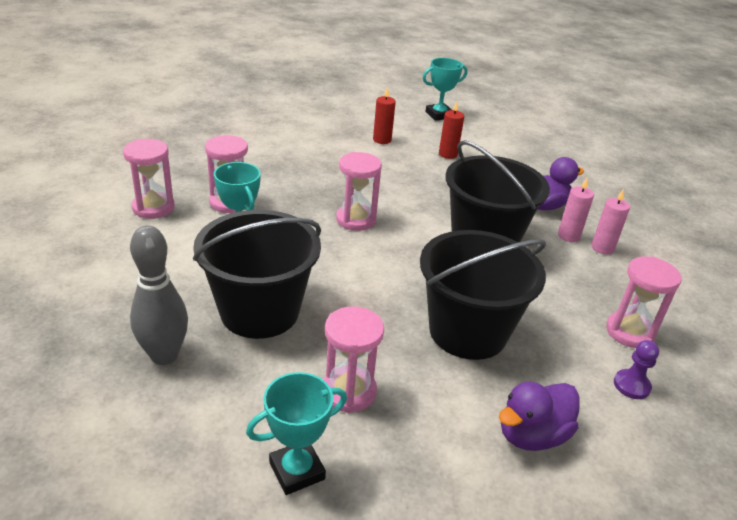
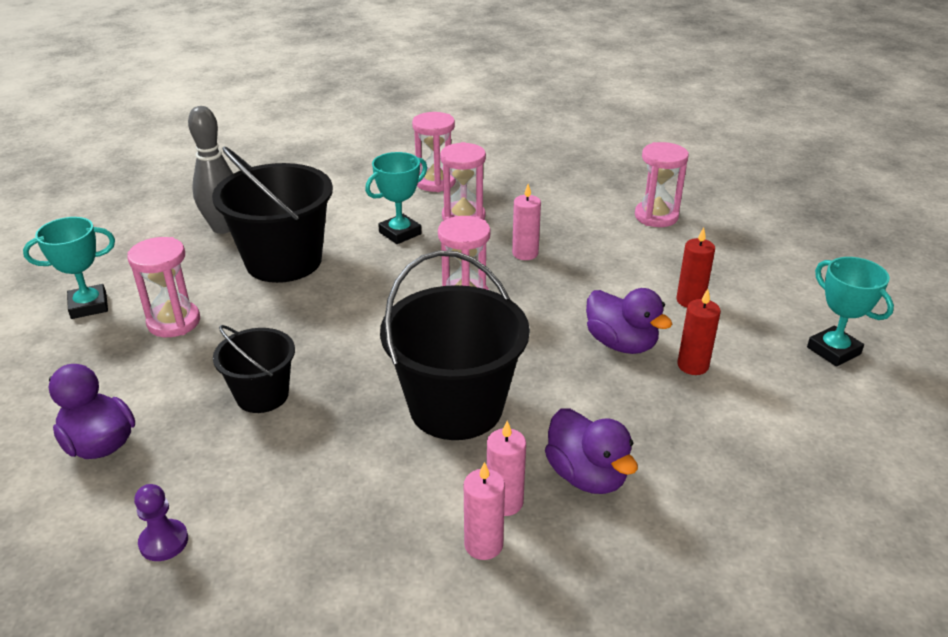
camera: 85 degrees right, 0 degrees up
(297, 471) = (89, 306): turquoise trophy -> turquoise trophy turned 75 degrees counterclockwise
(301, 184) = (525, 253): none -> pink candle
(423, 171) = (621, 344): none -> purple duck
(467, 331) = (262, 395): black bucket -> black bucket, size x0.57
(629, 332) = (269, 554): pink hourglass -> pink hourglass (656, 216)

